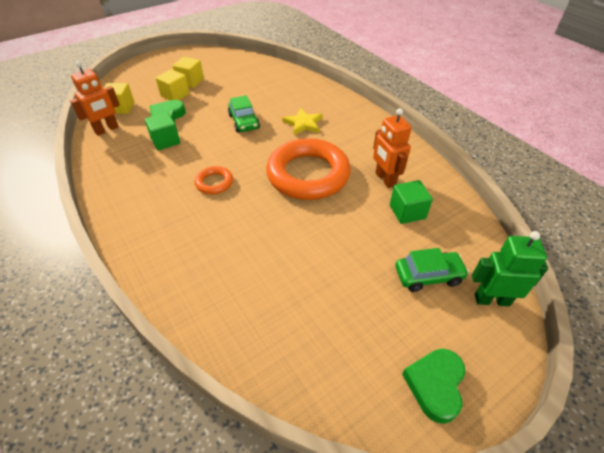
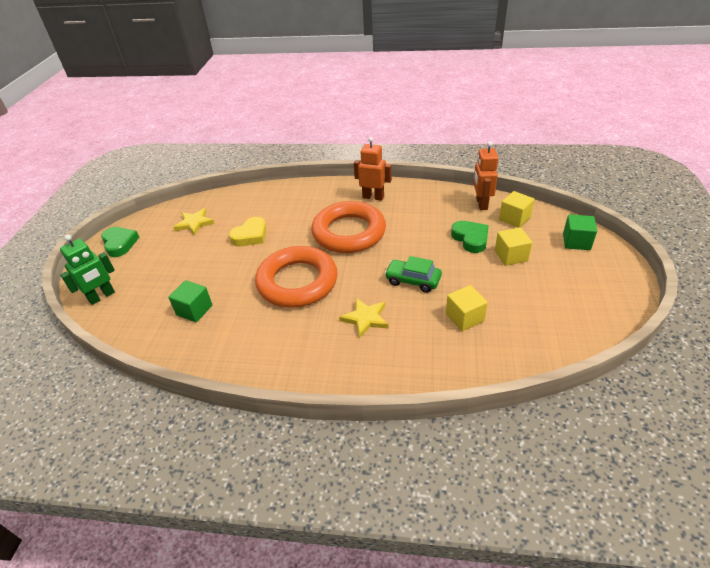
camera: 135 degrees right, 5 degrees down
(165, 141) = (431, 227): green cube -> green cube (576, 242)
(190, 81) = (535, 276): yellow cube -> yellow cube (464, 317)
(214, 183) = (349, 232): orange ring -> orange ring, size x2.23
(285, 252) = (250, 235): none -> yellow heart
(318, 332) = (194, 223): none -> yellow star
(385, 179) = (234, 322): orange robot -> orange robot (373, 197)
(428, 276) = (151, 282): green car -> none

